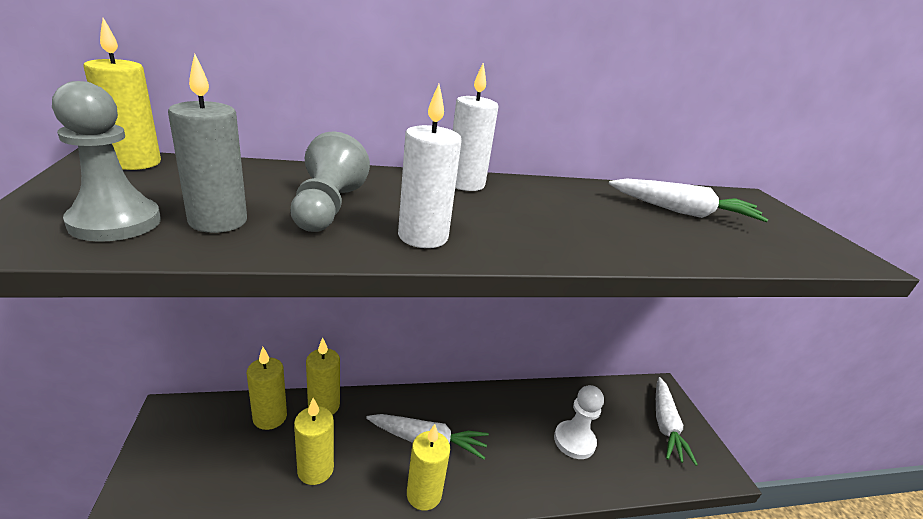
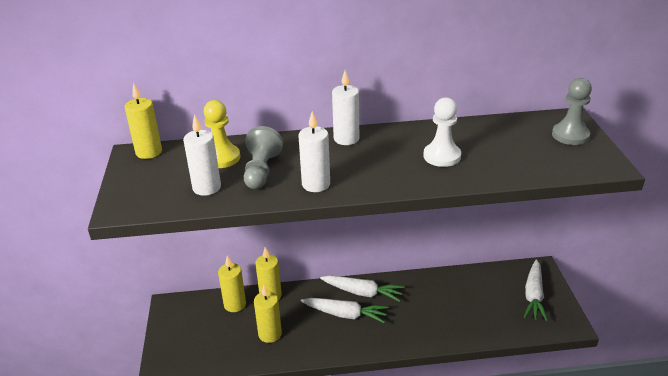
camera: 10 degrees right, 5 degrees up
(115, 222) = (159, 194): grey pawn -> grey pawn (570, 135)
(218, 221) = (206, 188): grey candle -> white candle
(262, 183) = (222, 158): none -> yellow pawn
(424, 494) = (343, 346): yellow candle -> none
(574, 441) = (456, 310): white pawn -> white pawn (442, 156)
(683, 212) = (498, 142): white carrot -> white carrot (363, 292)

